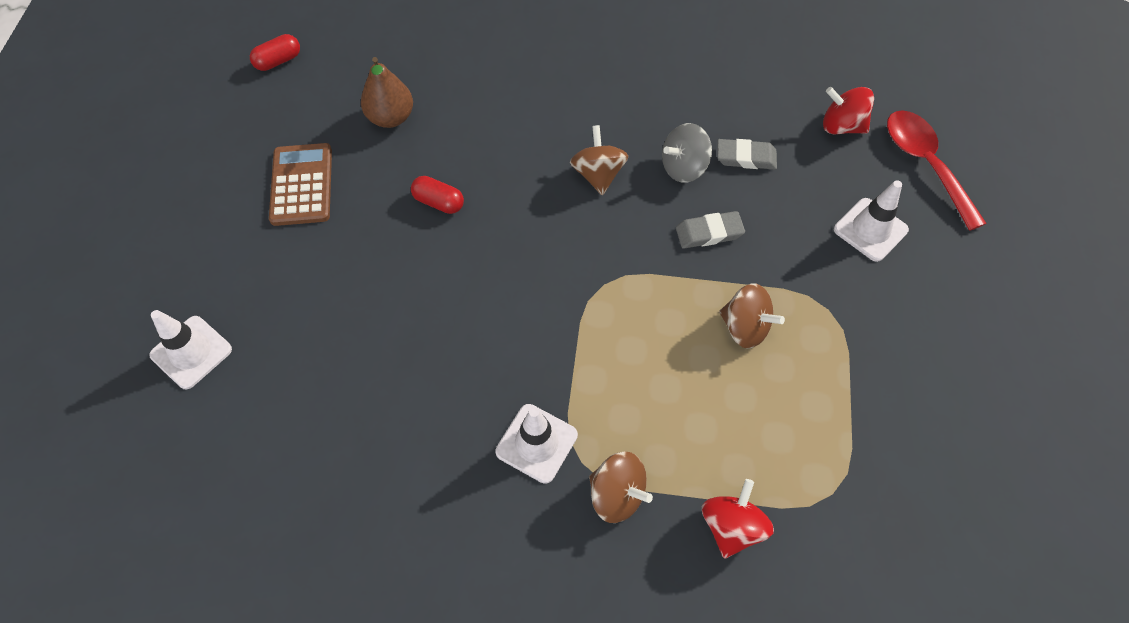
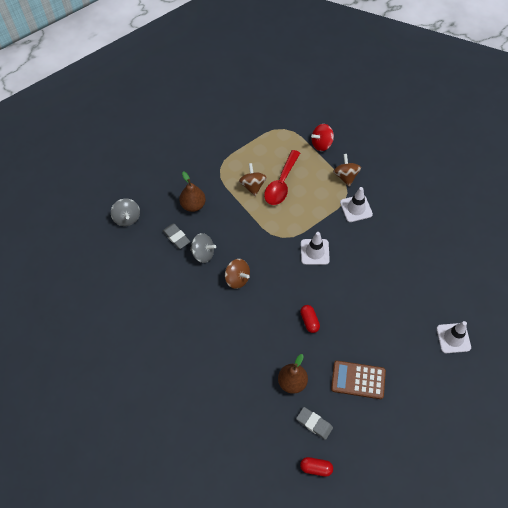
camera: 135 degrees left, 0 degrees up
(302, 185) = (358, 380): brown calculator -> brown calculator turned 60 degrees clockwise
(598, 174) = (237, 279): brown spinning top -> brown spinning top turned 90 degrees counterclockwise
(709, 233) = (225, 223): grey eraser -> grey eraser (314, 424)
(786, 218) = (193, 205): none -> brown pear
(841, 126) = (127, 218): red spinning top -> grey spinning top
(870, 230) = (172, 178): white traffic cone -> white traffic cone (314, 252)
(925, 164) = (121, 181): red spoon -> red spoon (281, 183)

